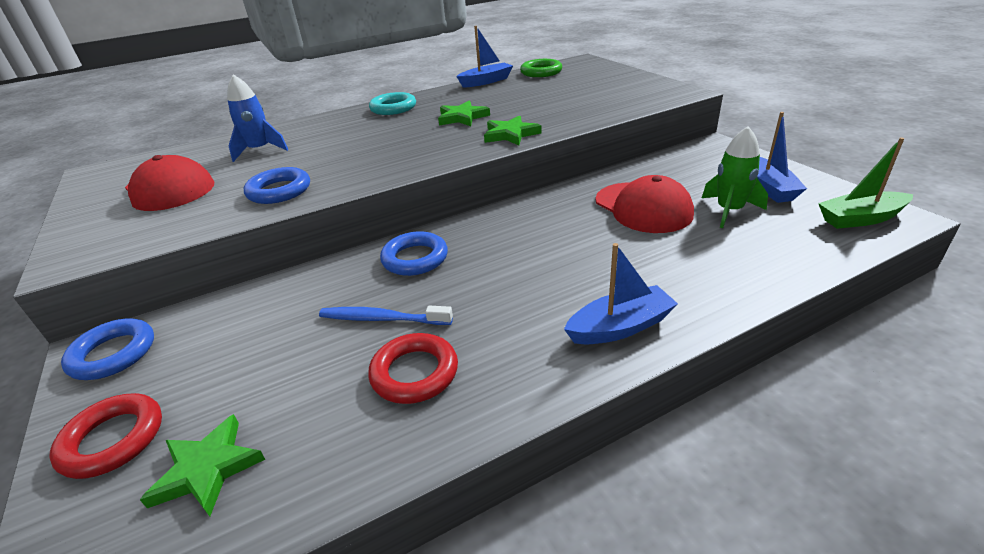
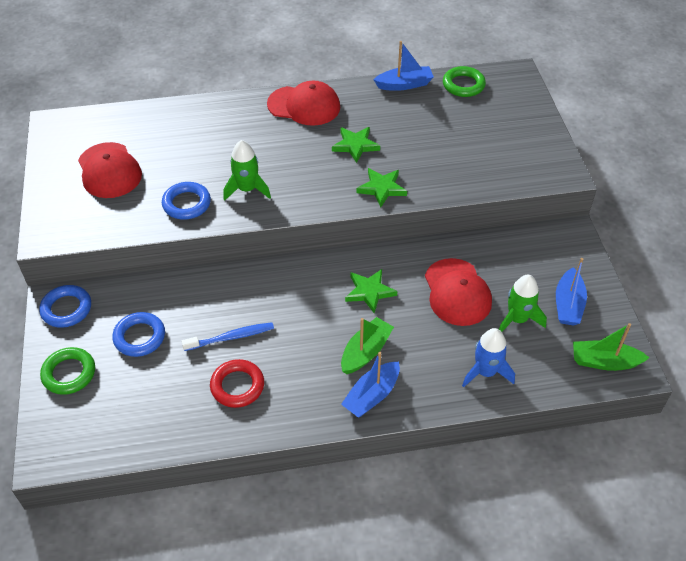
camera: 15 degrees right, 15 degrees up
(113, 439) = (69, 373): red ring -> green ring
(207, 469) = (116, 409): green star -> green star (369, 292)
(260, 150) = (180, 138): blue rocket -> blue rocket (486, 372)
(354, 166) = (247, 189): none -> green rocket
(382, 319) = (231, 337): blue toothbrush -> blue toothbrush turned 135 degrees clockwise
(393, 108) = (304, 106): turquoise ring -> red cap
(415, 258) = (269, 288): blue ring -> blue ring (139, 337)
(577, 284) = (366, 352): none -> green boat
(620, 327) = (371, 396): blue boat -> blue boat turned 135 degrees clockwise

